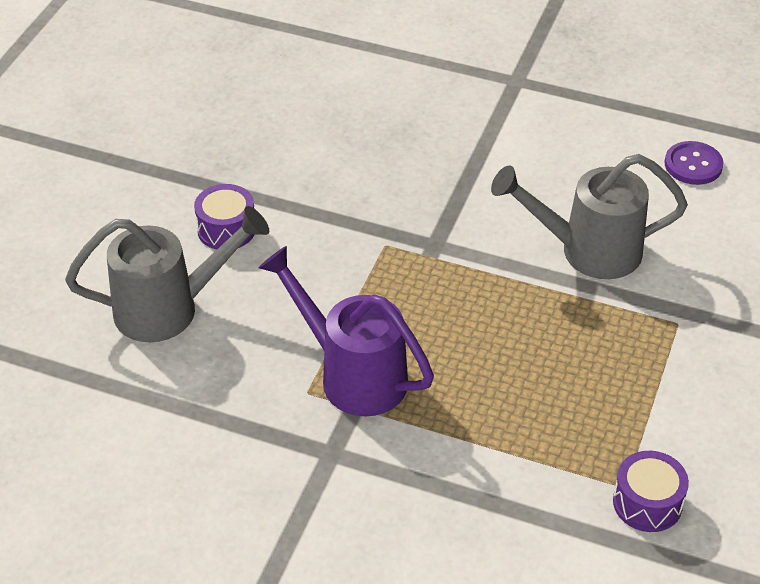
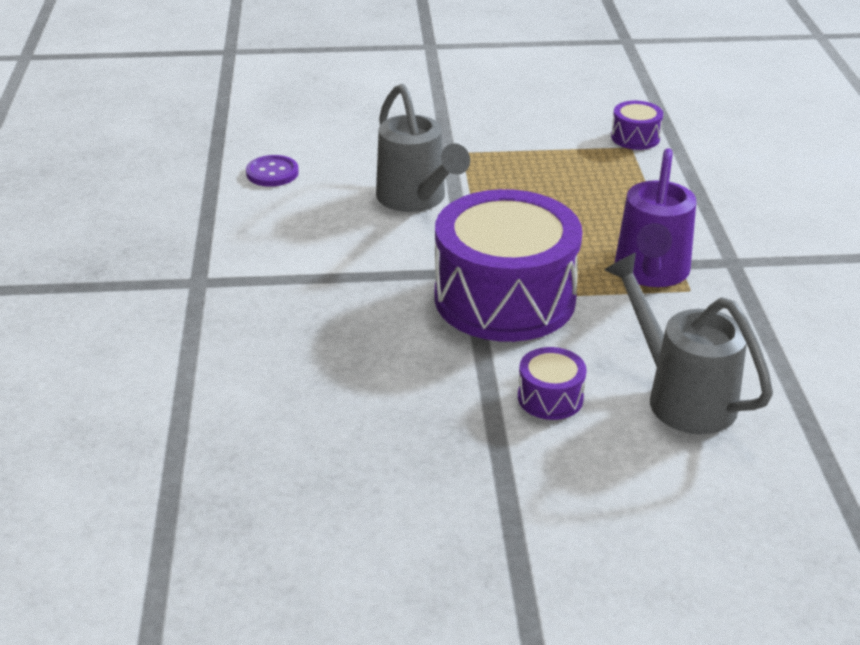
camera: 115 degrees left, 10 degrees down
(378, 253) = (504, 298): none -> purple drum

